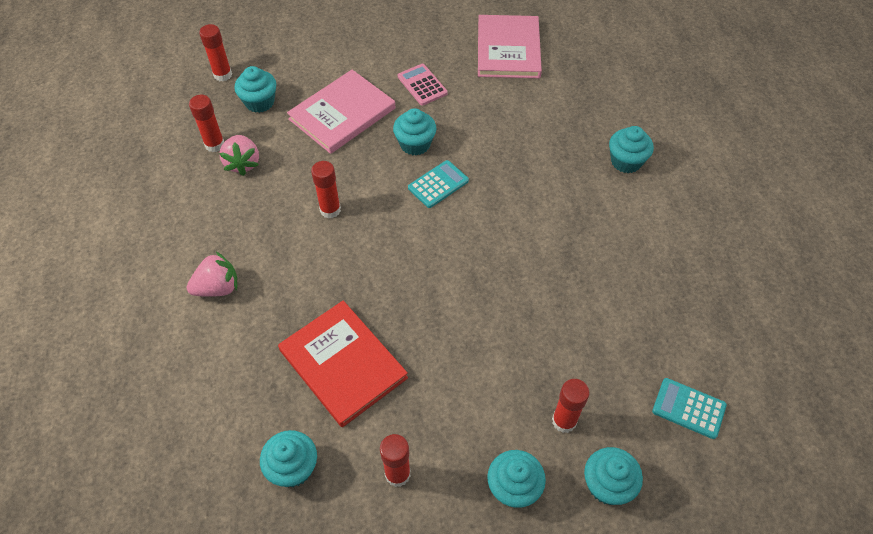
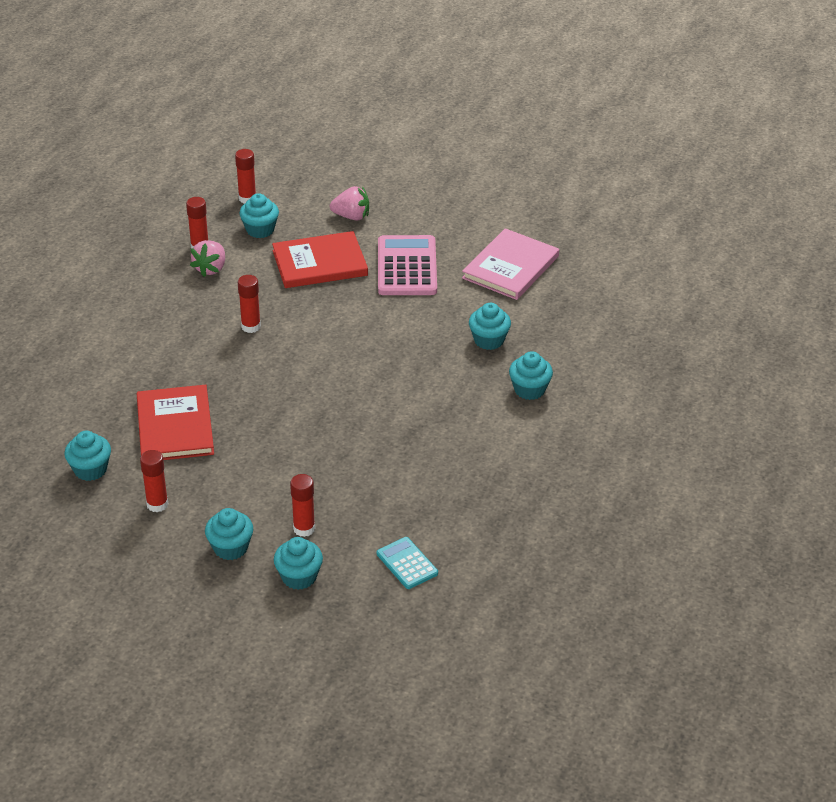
camera: 30 degrees right, 15 degrees down
(218, 288) = (125, 343): pink strawberry -> pink strawberry (351, 216)
(342, 114) = (320, 263): pink book -> red book
(415, 144) = (360, 308): turquoise cupcake -> turquoise cupcake (489, 340)
(422, 85) = (407, 267): pink calculator -> pink calculator, size x1.83
(438, 184) = (352, 343): turquoise calculator -> none

